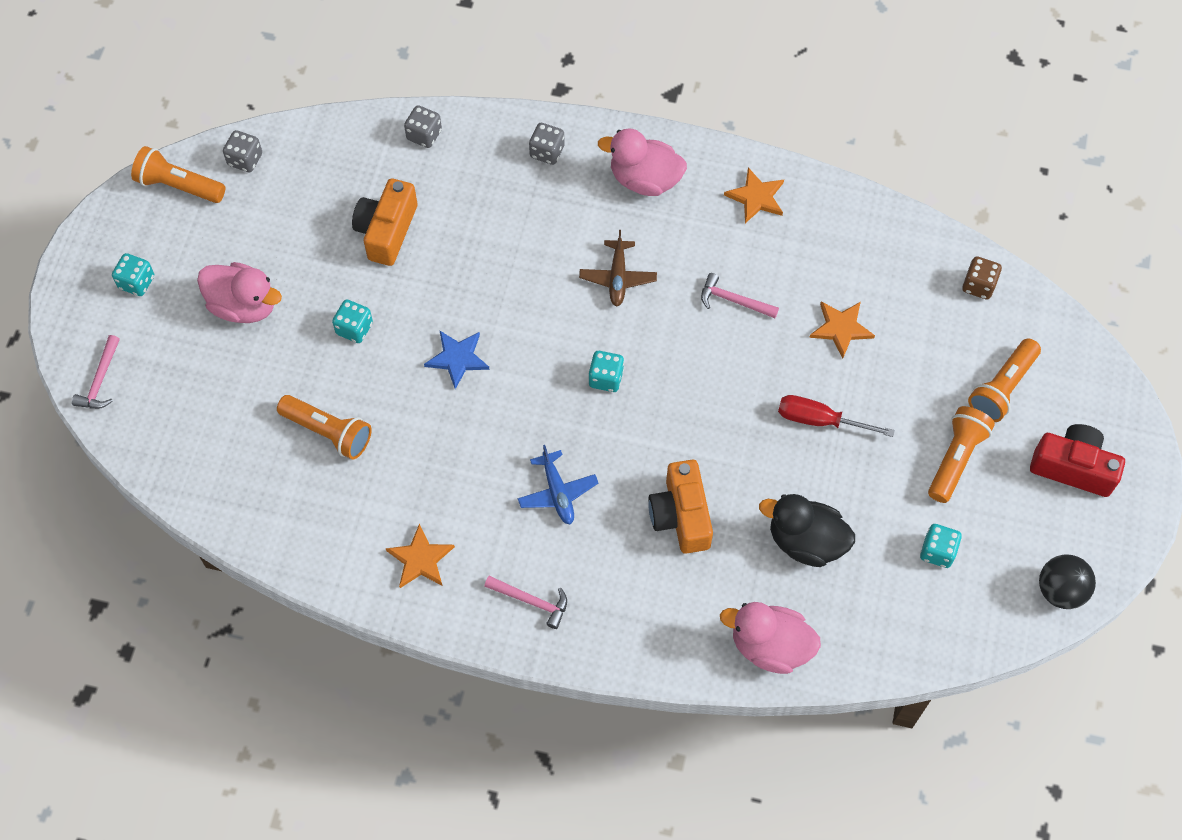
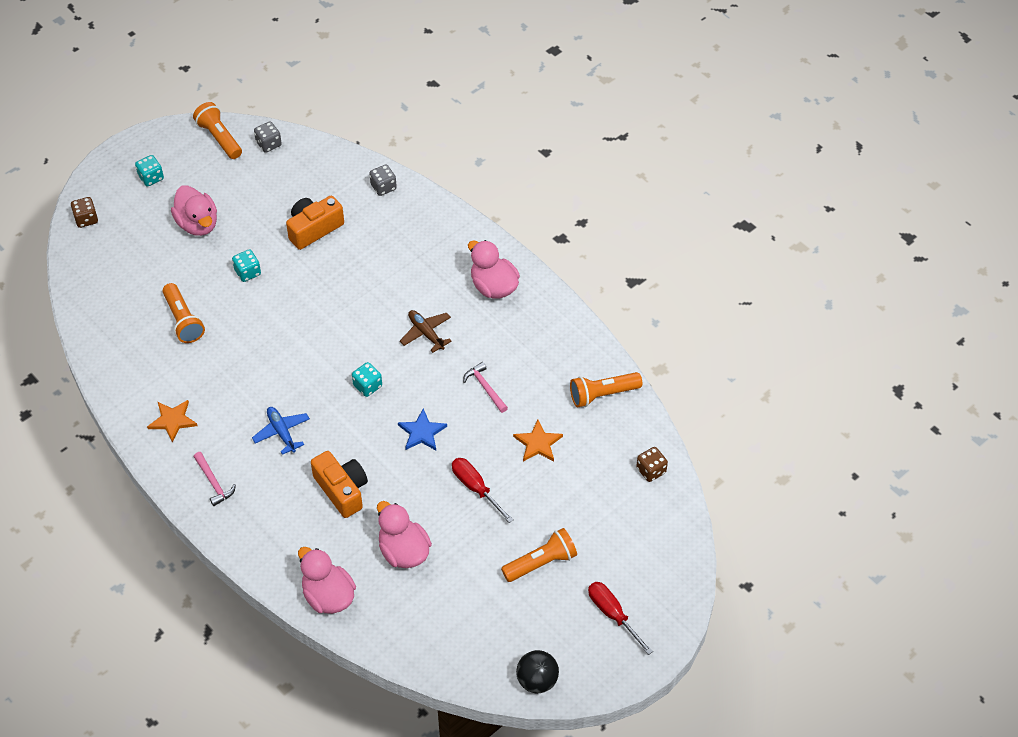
camera: 35 degrees right, 10 degrees down
(100, 380) = (86, 219): pink hammer -> brown dice
(457, 358) = (291, 323): blue star -> blue star (422, 432)
(547, 152) = (448, 237): grey dice -> none
(557, 492) = (282, 432): blue plane -> blue plane turned 135 degrees clockwise
(617, 277) = (426, 333): brown plane -> brown plane turned 105 degrees clockwise
(681, 515) = (342, 490): orange camera -> orange camera turned 120 degrees clockwise
(756, 197) = (554, 336): orange star -> none
(805, 541) = (403, 551): black duck -> pink duck
(937, 551) = (480, 608): turquoise dice -> none
(1002, 388) = (610, 540): orange flashlight -> orange flashlight (602, 394)
(1073, 467) = (613, 614): red camera -> red screwdriver

